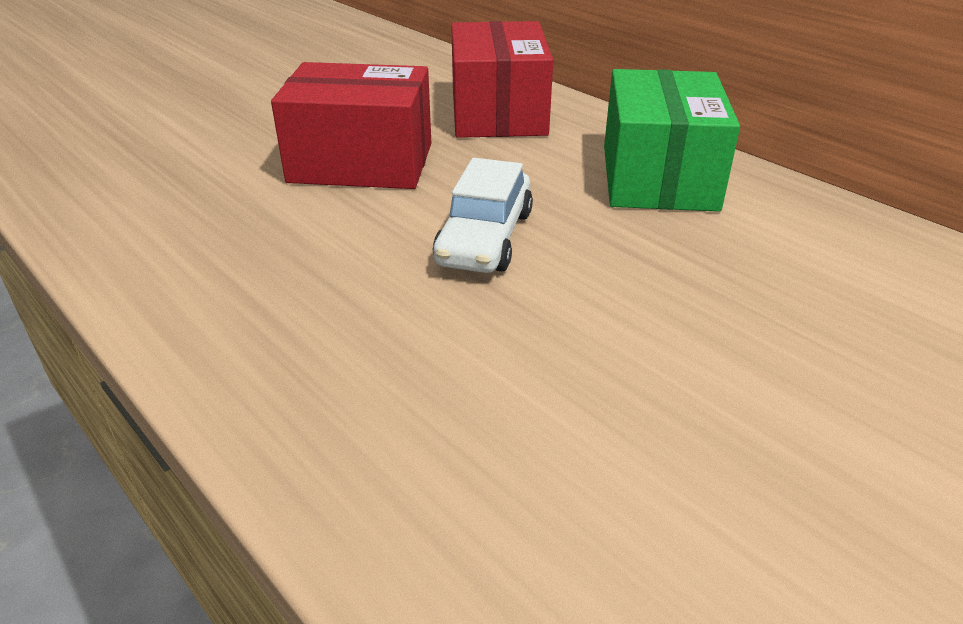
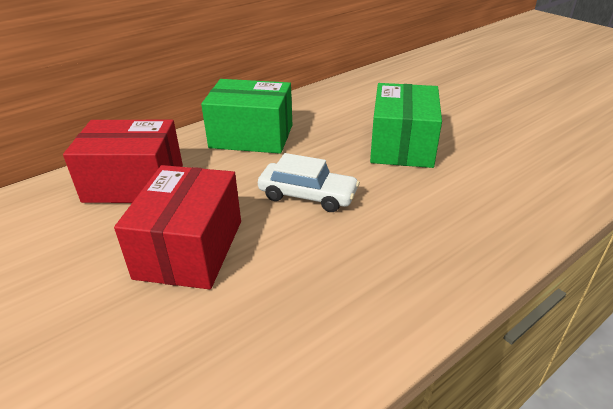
camera: 85 degrees left, 0 degrees up
(702, 351) = (402, 145): none -> green box

